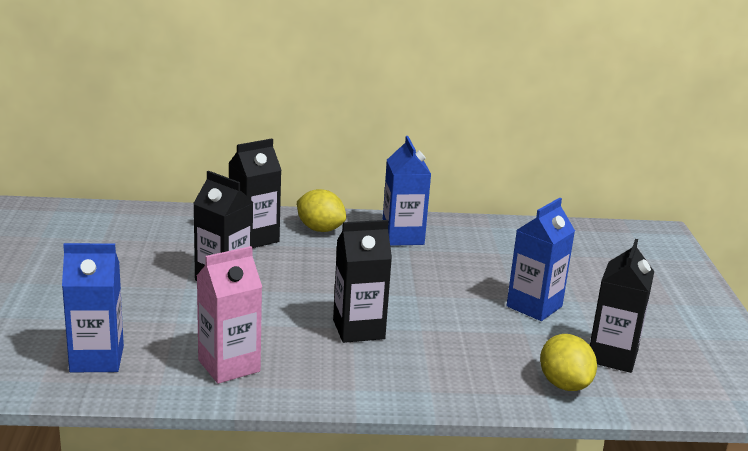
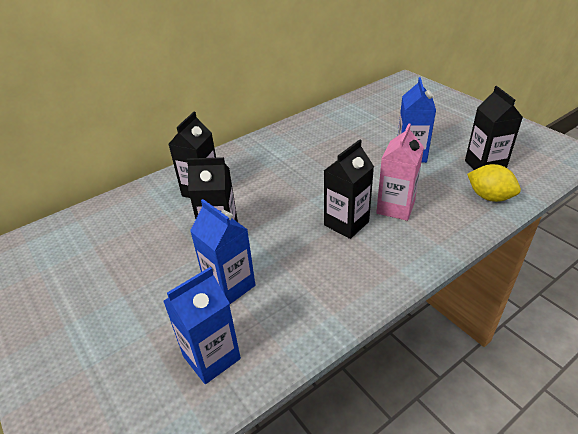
camera: 30 degrees left, 15 degrees up
(229, 366) = (307, 301): pink carton -> pink carton (395, 207)
(320, 229) = (234, 163): yellow lemon -> none
(402, 237) = (288, 144): blue carton -> blue carton (230, 286)

